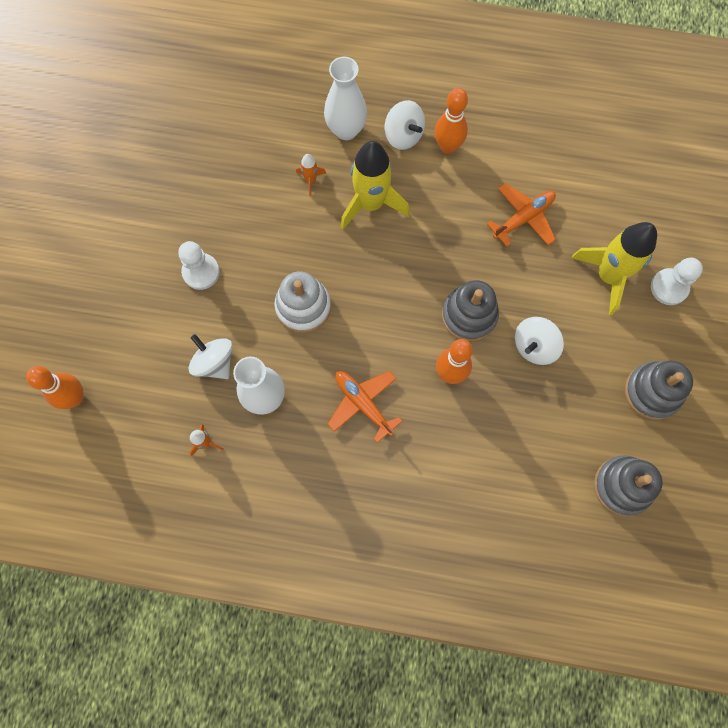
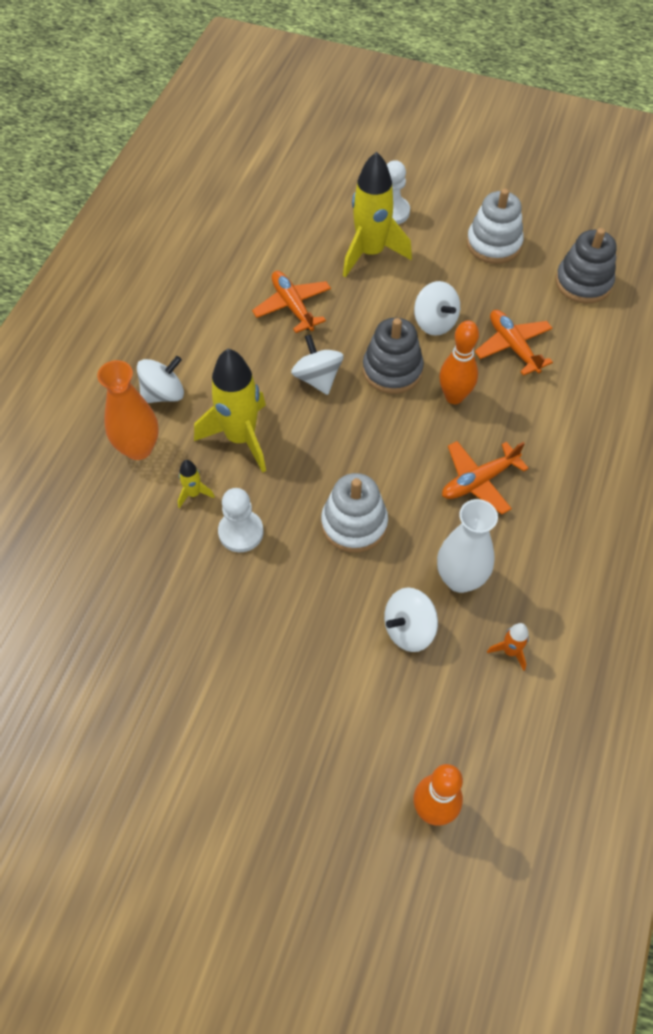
camera: 80 degrees left, 15 degrees down
(201, 272) = (286, 631): white pawn -> white pawn (241, 532)
(310, 180) = (193, 494): orange rocket -> yellow rocket
(346, 130) = (138, 448): white vase -> orange vase
(446, 253) = (317, 378): none -> white spinning top
(447, 147) = (190, 356): orange bowling pin -> none
(521, 421) = (513, 346): none -> orange plane
(652, 392) = (493, 244): grey stacking toy -> white stacking toy

